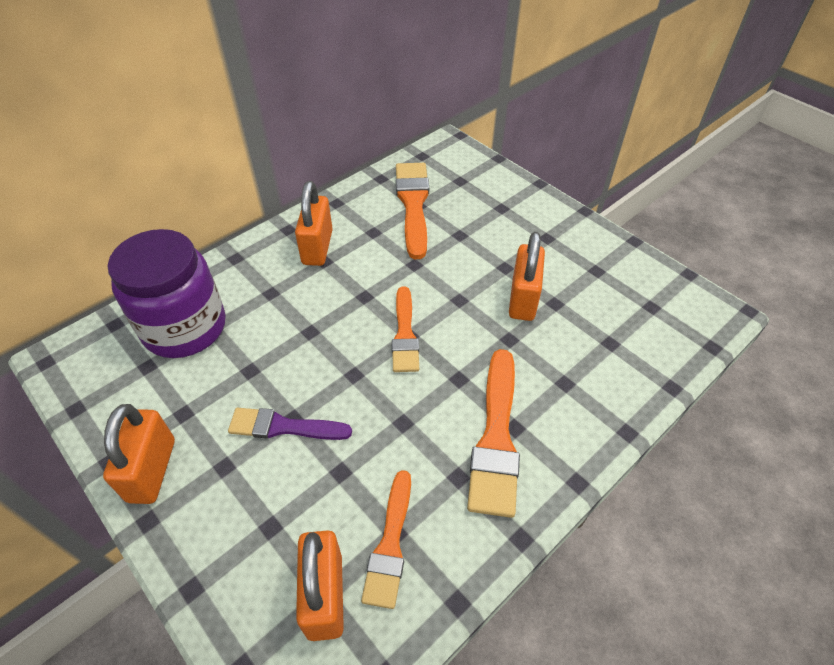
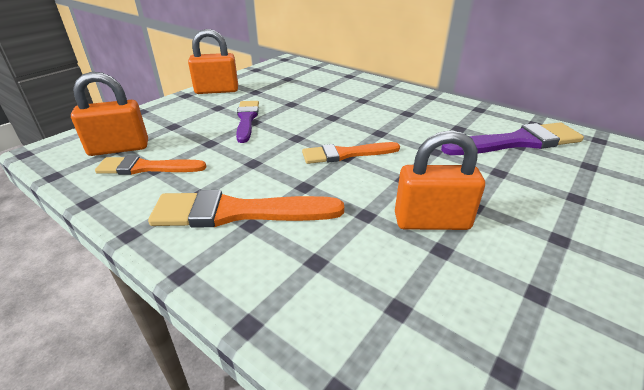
camera: 80 degrees right, 15 degrees down
(185, 327) = (319, 82): purple jar -> none
(317, 247) = (420, 108): orange padlock -> none
(413, 204) = (516, 142): orange brush -> purple brush

